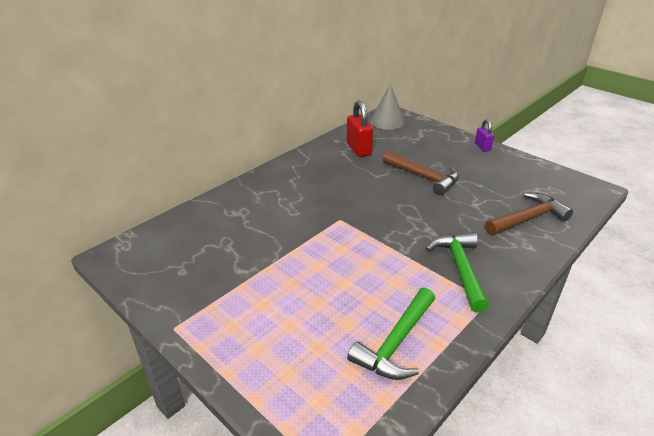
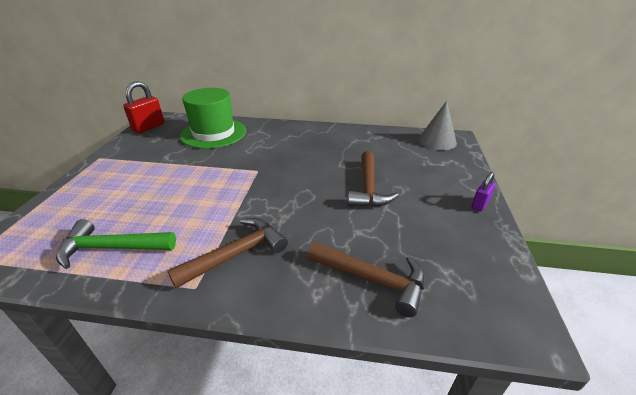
camera: 55 degrees right, 0 degrees up
(223, 222) = (213, 133): none -> green hat
(358, 149) = (369, 144): red padlock -> red padlock (149, 127)
(460, 268) = (236, 254): green hammer -> brown hammer

